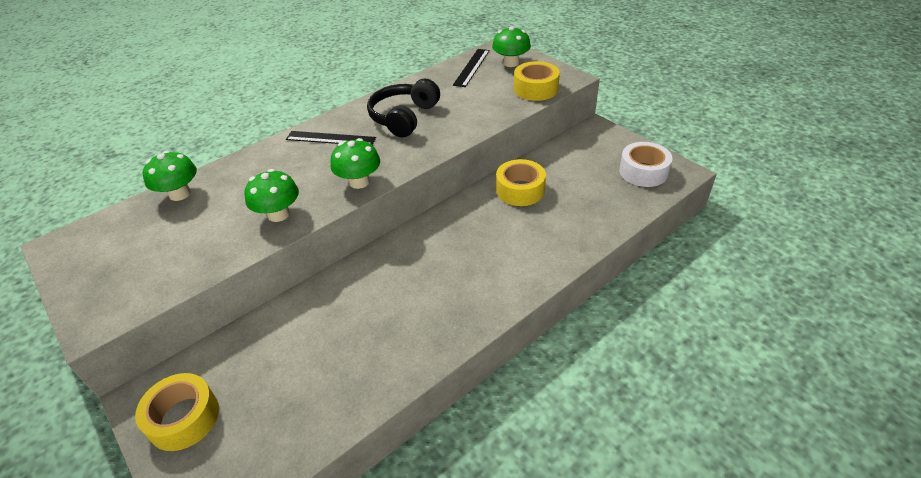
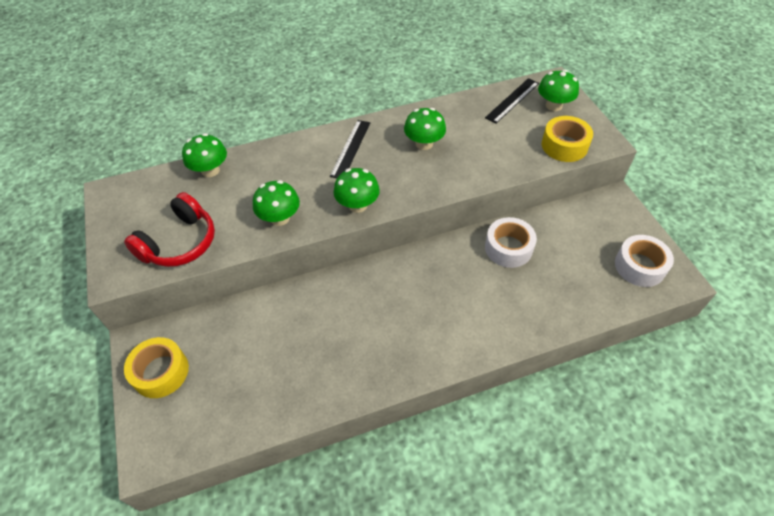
camera: 20 degrees right, 10 degrees up
(168, 268) = (180, 243): none -> red headphones
(330, 139) = (350, 149): black ruler -> black ruler turned 75 degrees clockwise
(404, 117) = (424, 143): black headphones -> green mushroom
(520, 190) = (508, 248): yellow tape -> white tape

